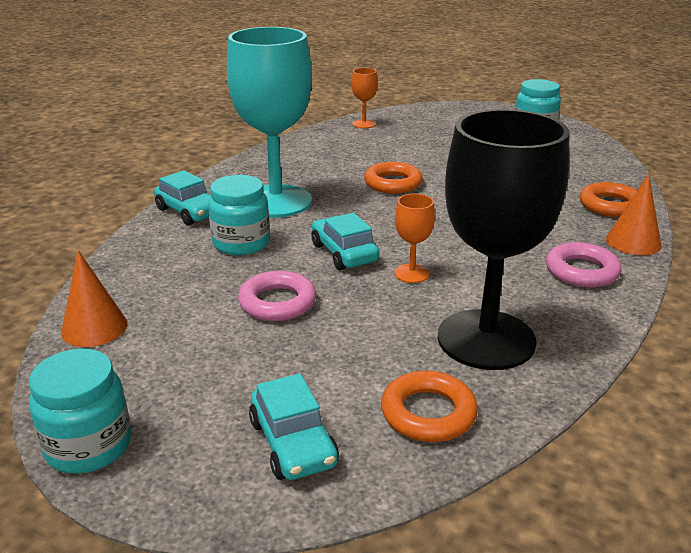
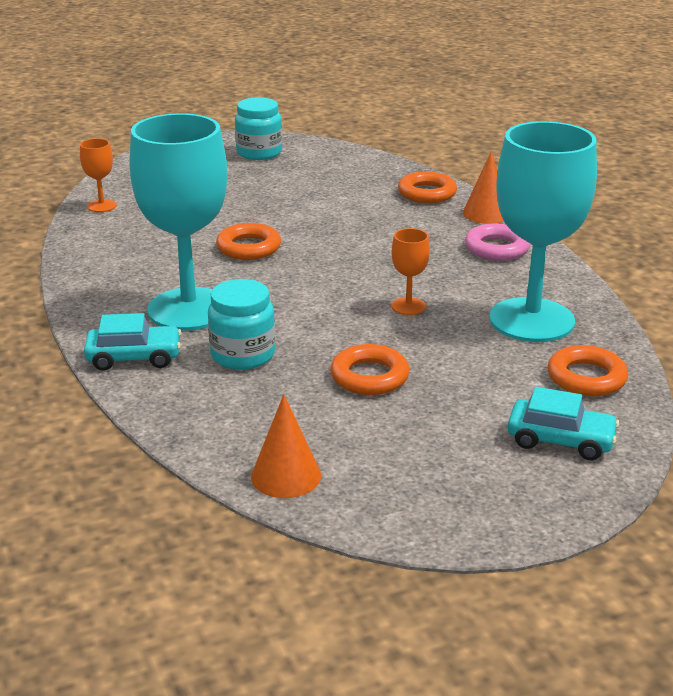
camera: 50 degrees left, 0 degrees up
(88, 446) = (464, 529): turquoise jar -> none
(277, 302) = (369, 376): pink ring -> orange ring
(344, 253) = (335, 318): turquoise car -> none
(486, 339) = (531, 320): black goblet -> turquoise goblet

